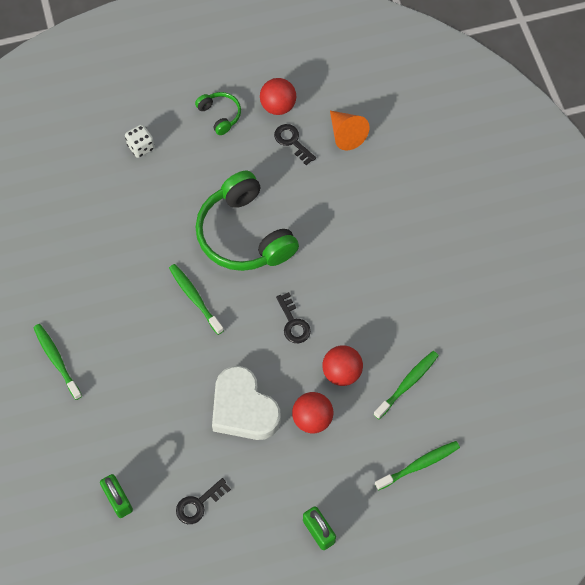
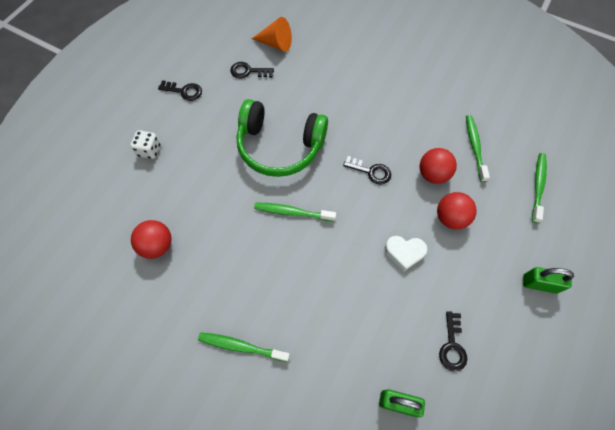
camera: 45 degrees left, 0 degrees up
(220, 115) = (184, 91): green headphones -> black key
(243, 409) = (404, 252): white heart -> white heart, size x0.55
(278, 106) = (216, 59): red ball -> red ball (157, 245)

